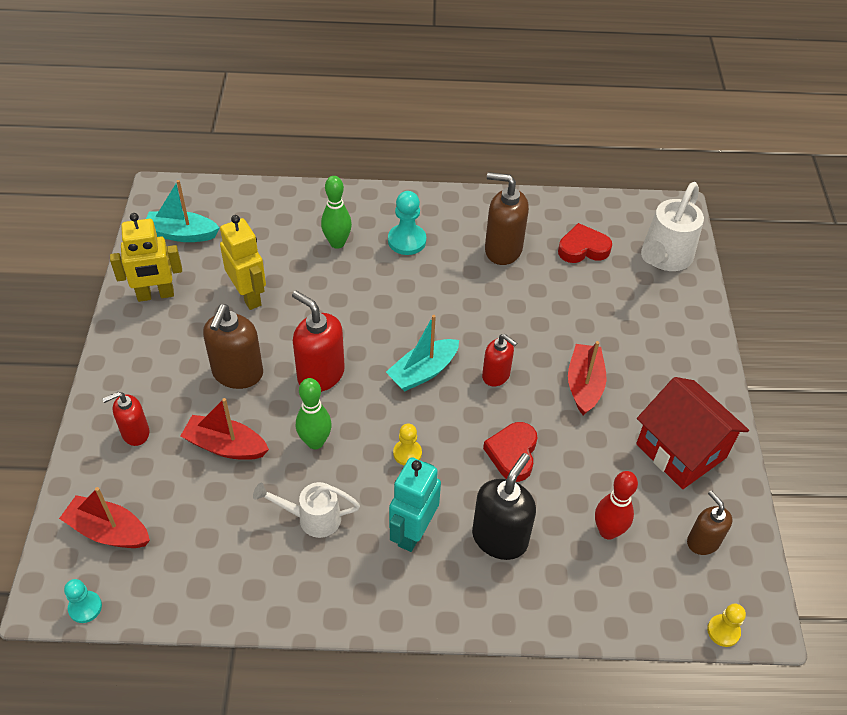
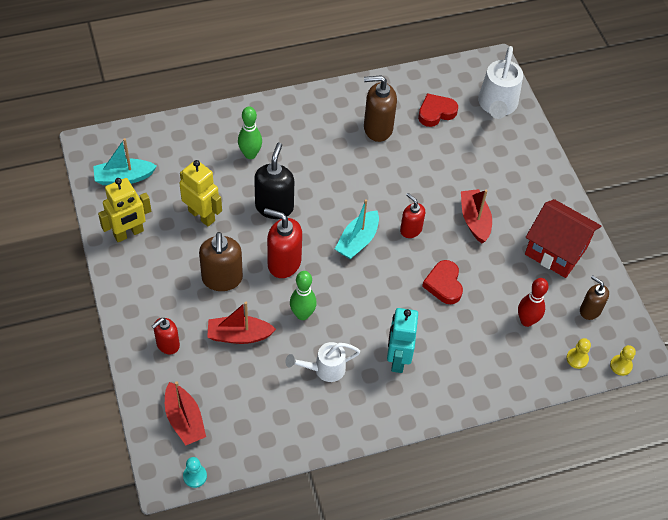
camera: 20 degrees left, 5 degrees up
(109, 531) = (184, 420): red boat -> red boat turned 120 degrees counterclockwise
(407, 241) = (302, 139): turquoise pawn -> none
(407, 453) = (371, 304): yellow pawn -> yellow pawn (577, 358)
(496, 375) = (410, 230): red soap dispenser -> red soap dispenser turned 150 degrees counterclockwise
(500, 538) = (457, 346): black soap dispenser -> black soap dispenser (274, 207)

